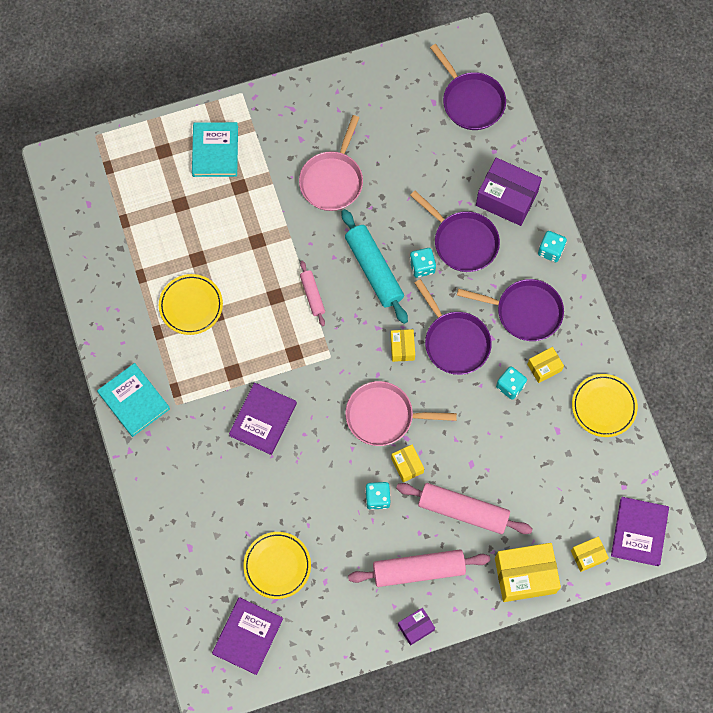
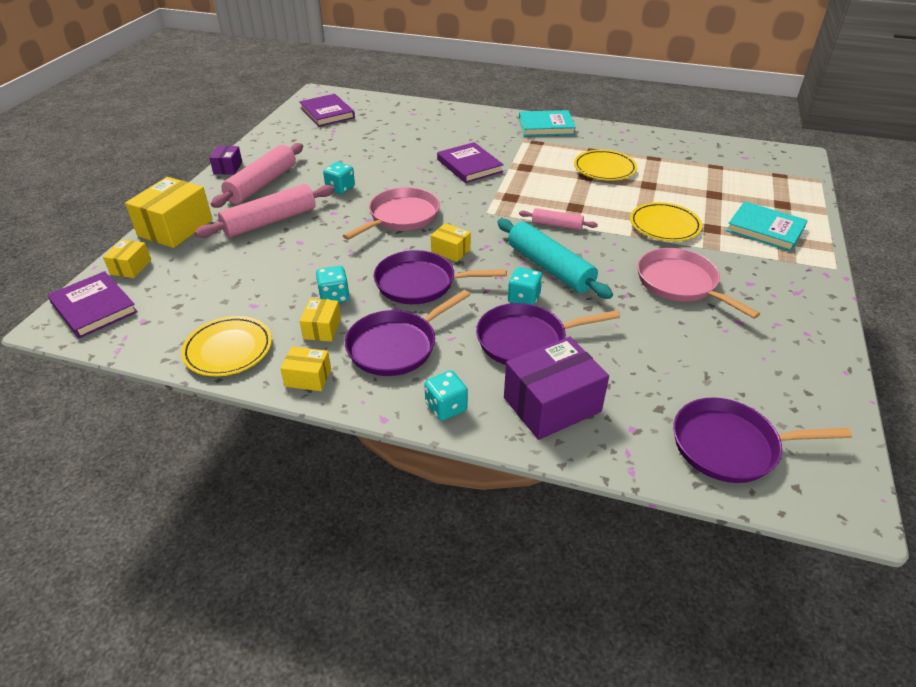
camera: 125 degrees right, 30 degrees down
(277, 566) = (354, 136): yellow plate -> yellow plate (664, 226)
(374, 270) = (549, 268): turquoise rolling pin -> turquoise rolling pin turned 45 degrees clockwise
(407, 465) = (345, 211): yellow box -> yellow box (308, 377)

